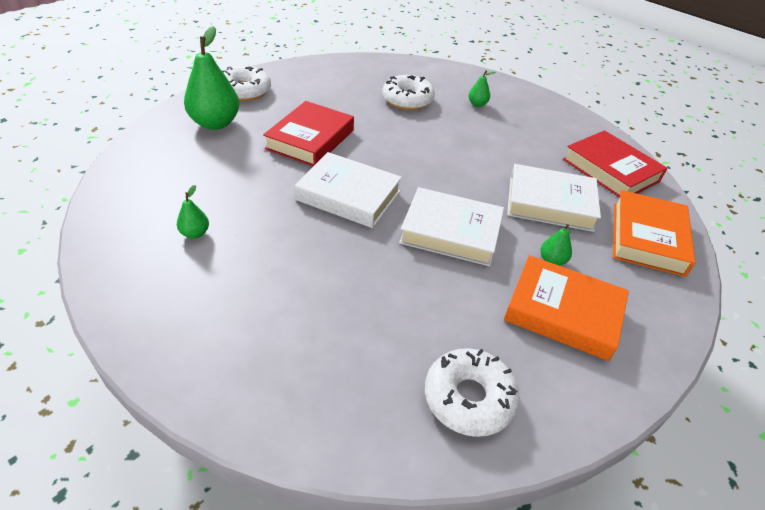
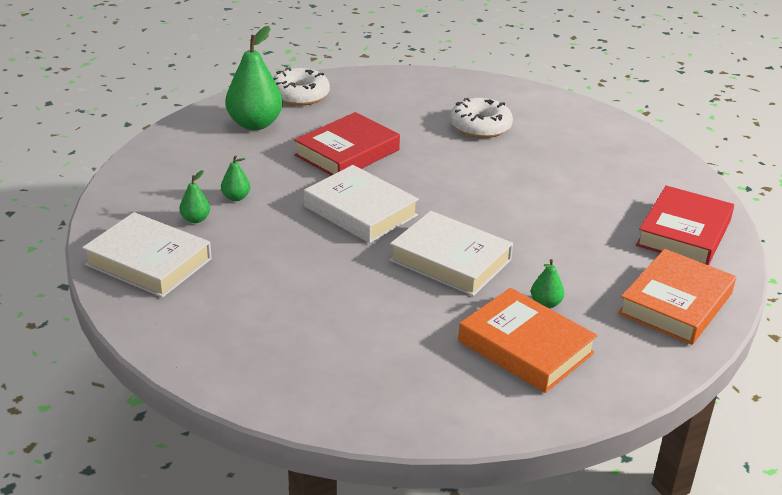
camera: 20 degrees right, 10 degrees down
(469, 398) = (385, 389): white donut -> none
(477, 104) = (564, 142): green pear -> green pear (236, 197)
(550, 203) = (582, 253): white book -> white book (148, 262)
(610, 170) = (684, 233): red book -> red book turned 45 degrees clockwise

